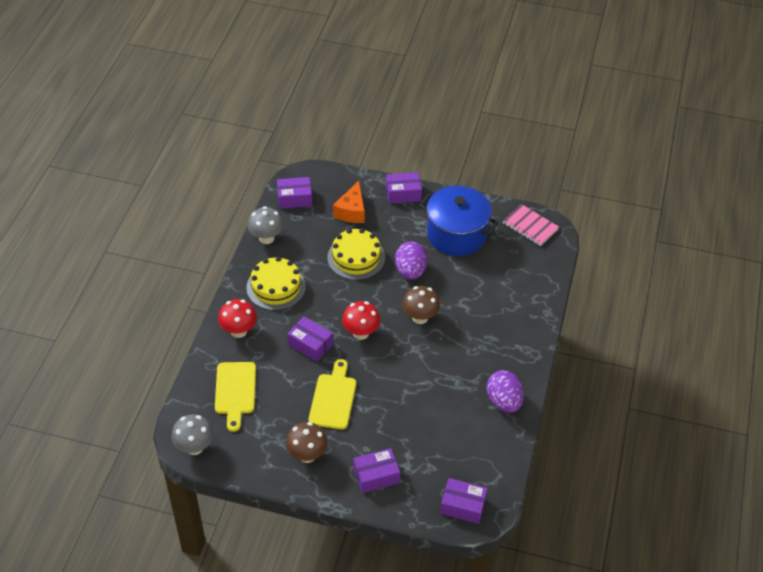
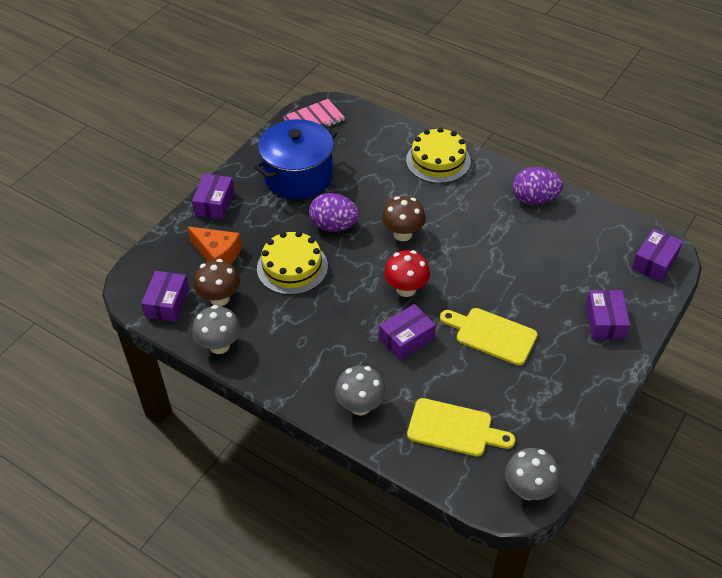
camera: 70 degrees left, 0 degrees up
(238, 331) = (360, 406): red mushroom -> grey mushroom
(276, 287) = (304, 353): yellow cake -> yellow cake (438, 160)
(307, 455) = (565, 377): brown mushroom -> brown mushroom (219, 298)

